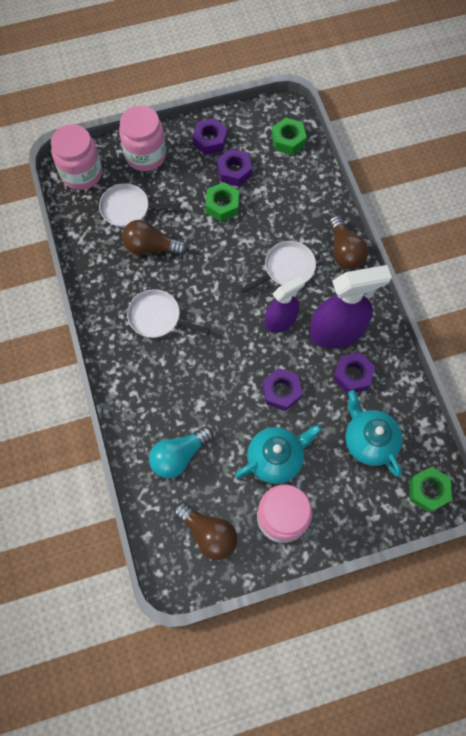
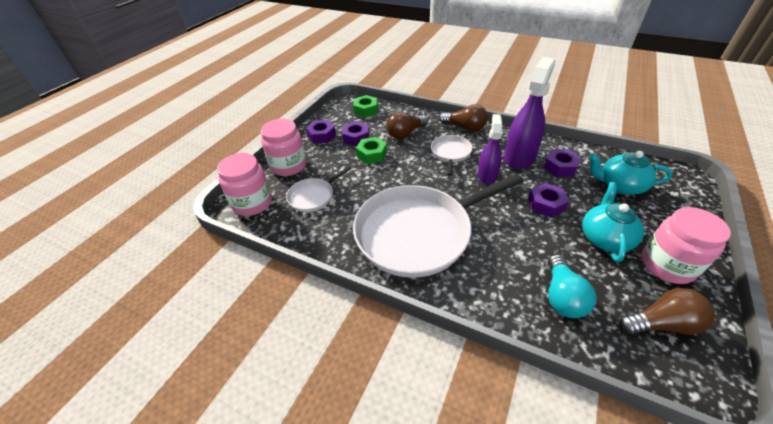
camera: 45 degrees left, 25 degrees down
(151, 247) = (358, 202): brown light bulb -> brown light bulb (405, 133)
(157, 317) = (418, 233): white pan -> white pan, size x2.23
(428, 491) = (680, 181): green nut -> none

